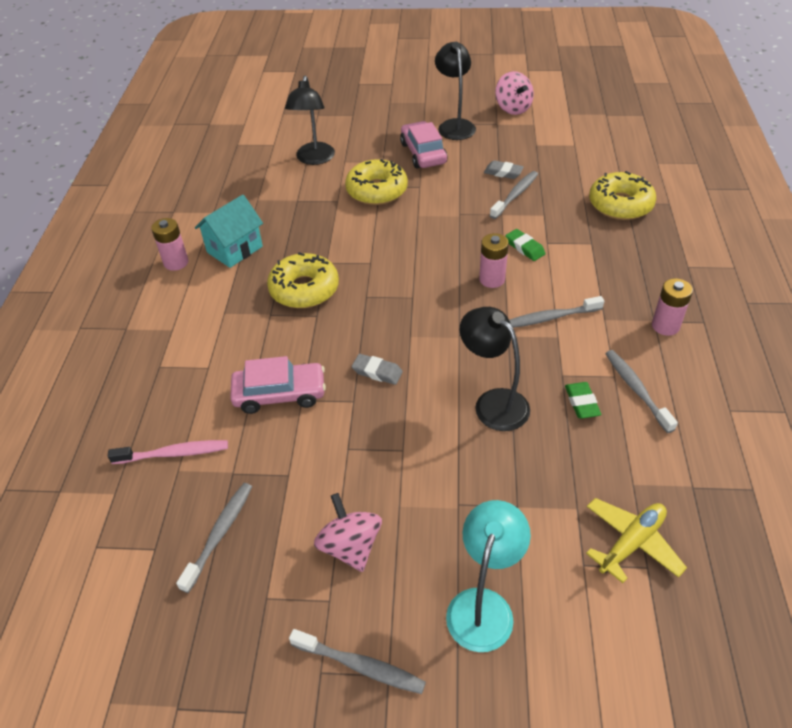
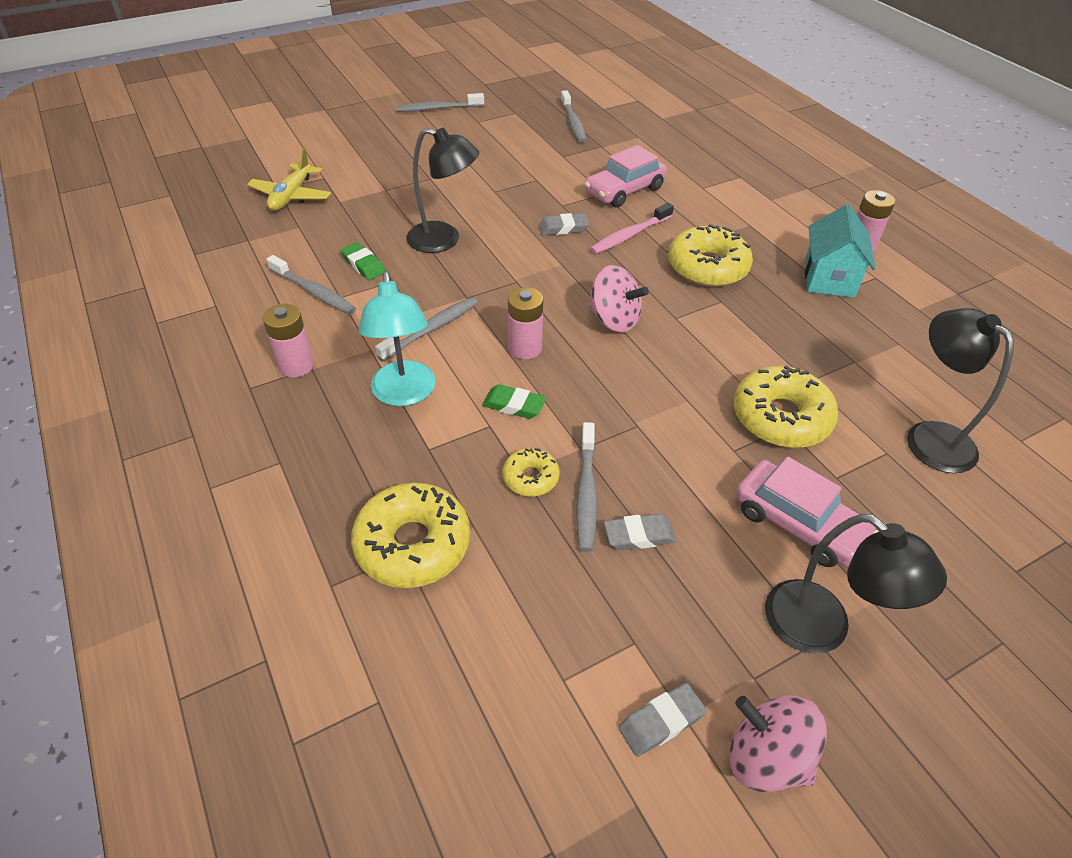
camera: 145 degrees right, 0 degrees up
(173, 454) = (653, 141): pink toothbrush -> pink toothbrush (630, 235)
(350, 546) = (486, 141): pink spinning top -> pink spinning top (614, 320)
(483, 605) = (381, 144): turquoise lamp -> turquoise lamp (404, 394)
(540, 210) = (530, 478): none -> yellow donut
(544, 125) = (661, 722): none -> grey eraser

